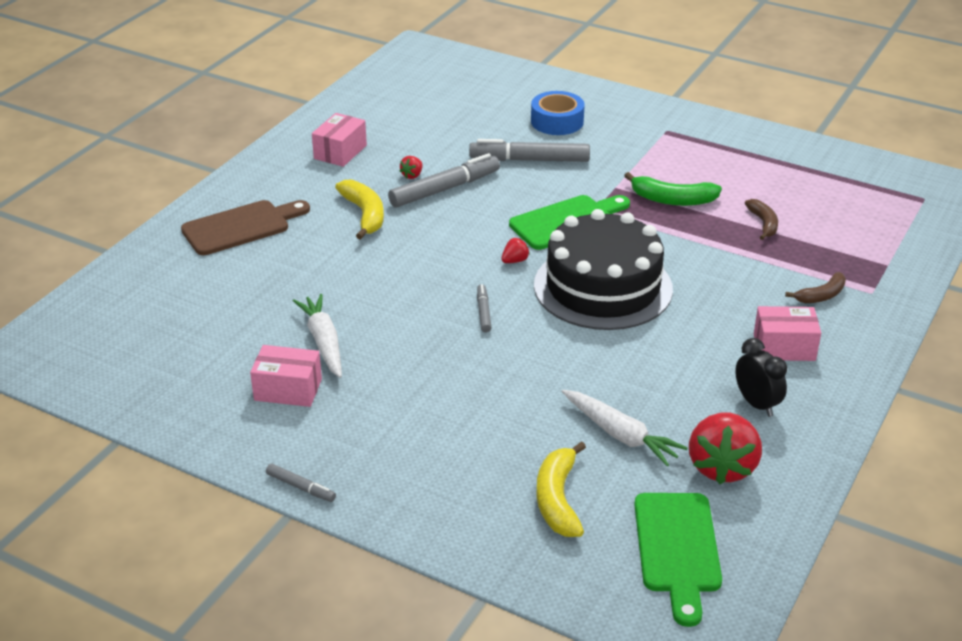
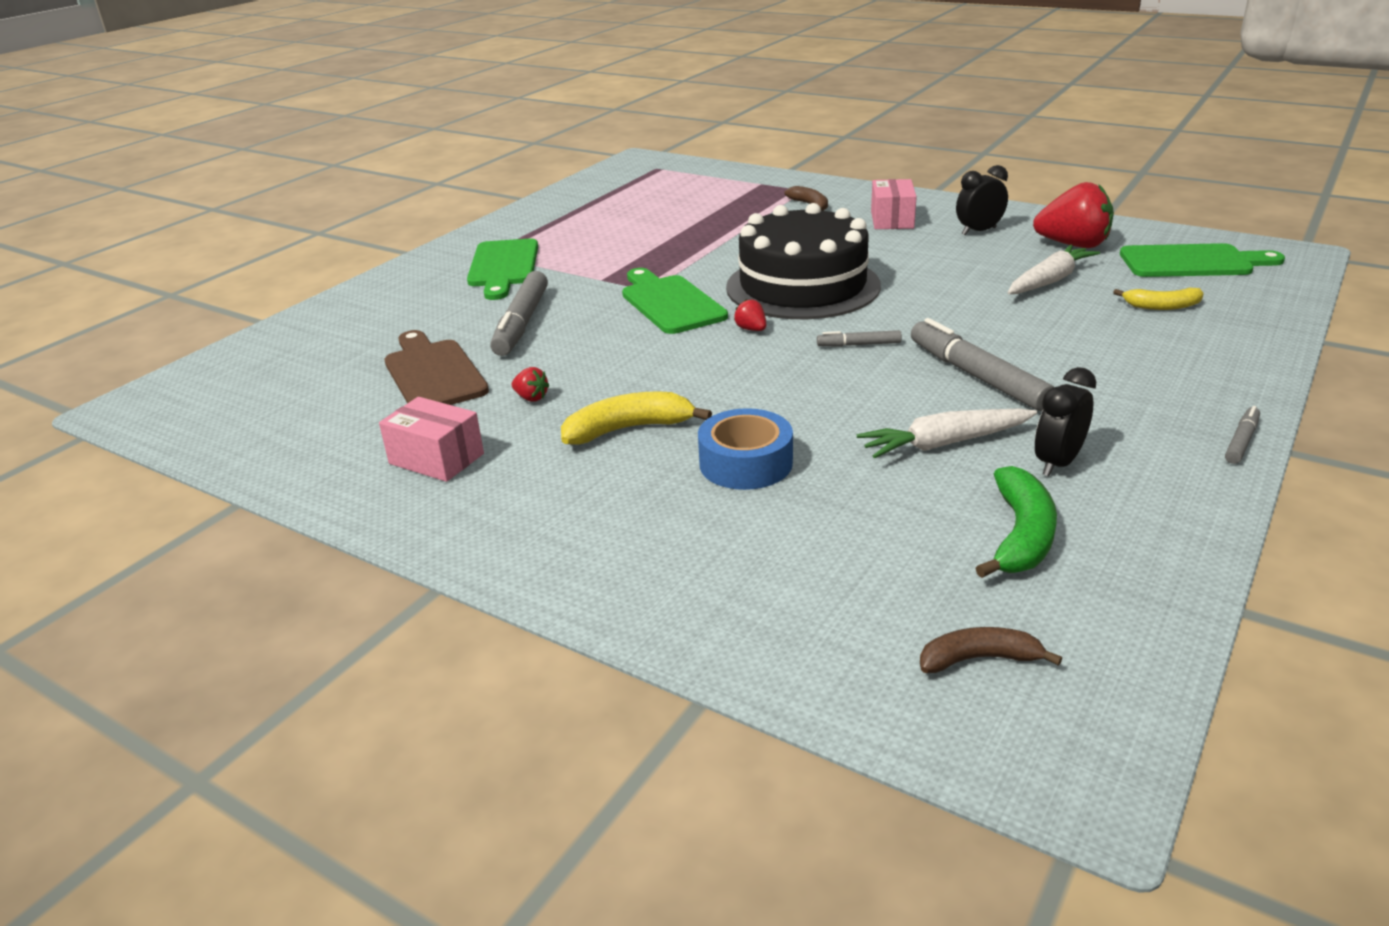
camera: 85 degrees left, 5 degrees down
(241, 227) = (644, 538): brown cutting board -> brown cutting board (433, 373)
(288, 390) = (1057, 463): pink box -> black clock
(445, 189) = (576, 374): grey marker -> grey marker (977, 376)
(557, 121) = (433, 308): blue tape -> blue tape (746, 463)
(558, 499) = (1162, 306): yellow banana -> yellow banana, size x0.66
(640, 140) = (503, 266): none -> green cutting board
(672, 200) = (635, 254): green banana -> green banana (1021, 536)
(763, 223) = (689, 220): brown banana -> brown banana (979, 659)

